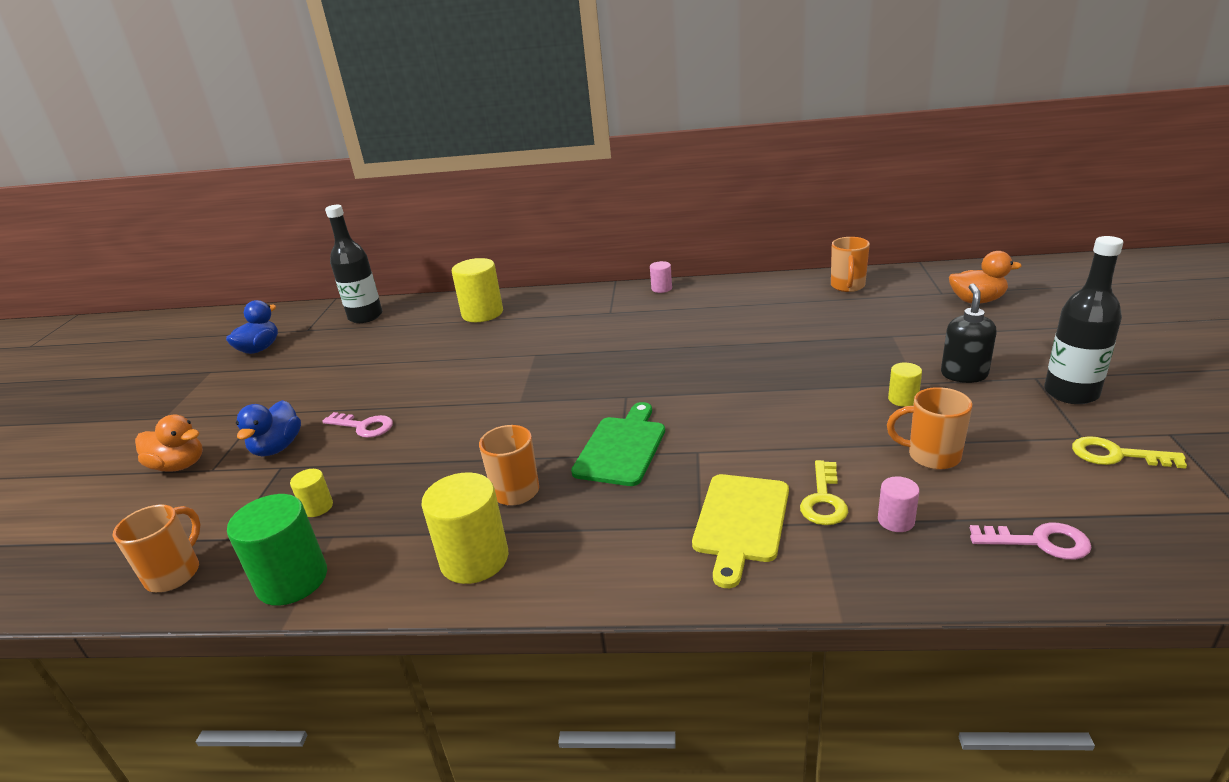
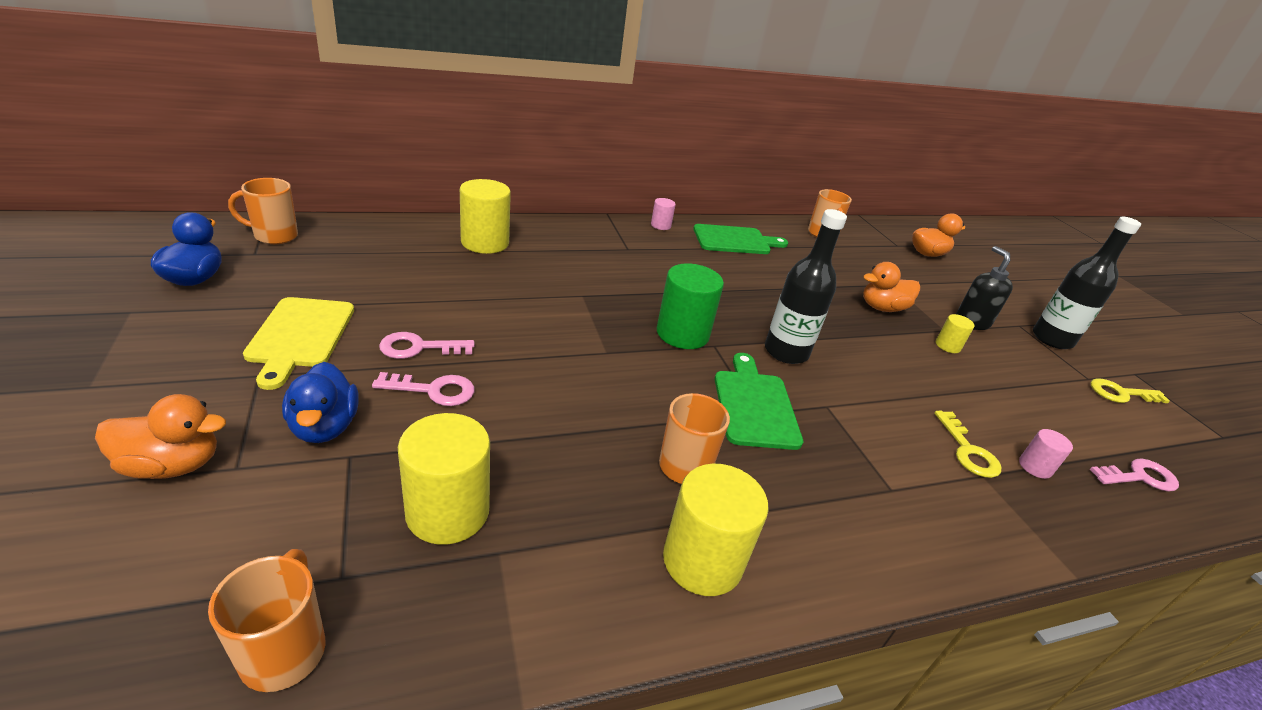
camera: 30 degrees left, 5 degrees up
(292, 580) = (488, 629): green cylinder -> green cylinder (682, 334)
(317, 507) = (448, 512): yellow cylinder -> yellow cylinder, size x1.99
(365, 316) = (331, 239): black bottle -> black bottle (786, 352)
(374, 396) = (418, 348): none -> pink key
(732, 298) = (735, 240): none -> green cutting board
(741, 522) = (922, 481): yellow cutting board -> yellow cutting board (300, 336)
(853, 361) = (882, 308): none -> orange duck
(931, 456) = (1009, 401): orange mug -> orange mug (274, 236)

